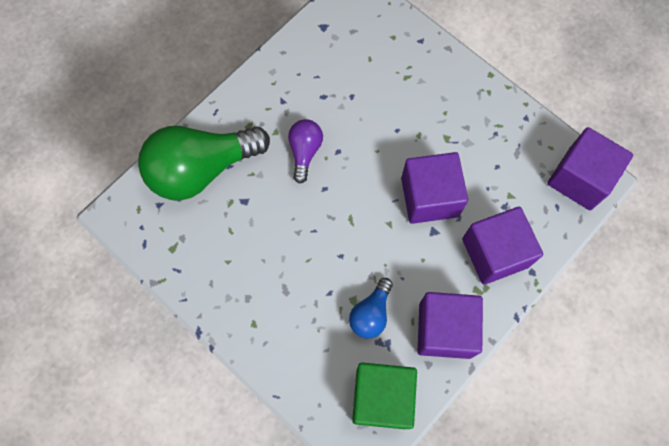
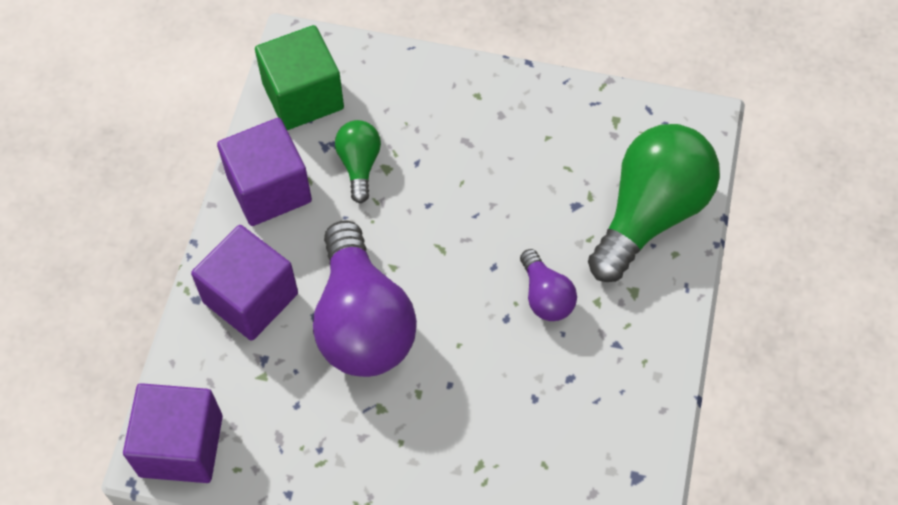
camera: 150 degrees right, 10 degrees down
(371, 313) = (359, 165): blue light bulb -> green light bulb
(429, 197) = (362, 322): purple cube -> purple light bulb

